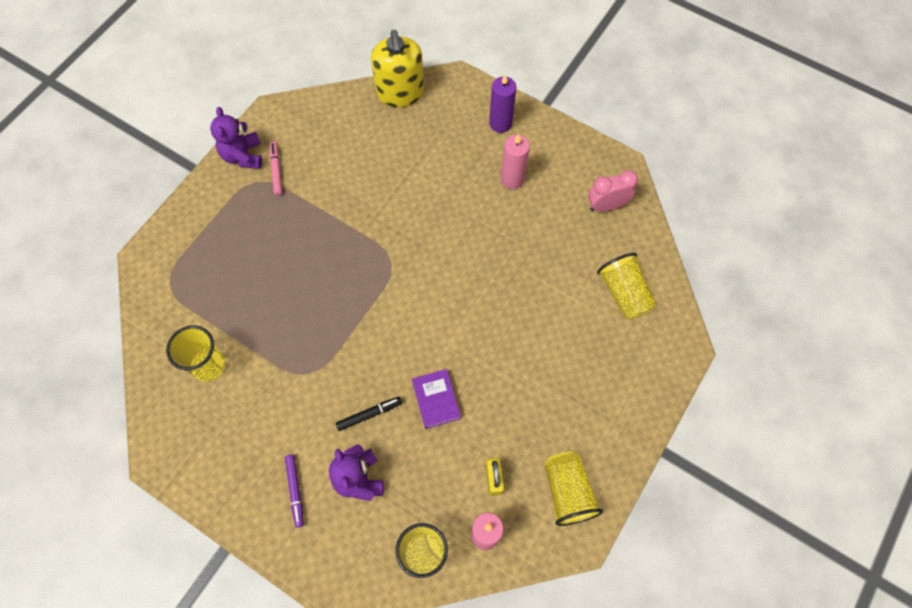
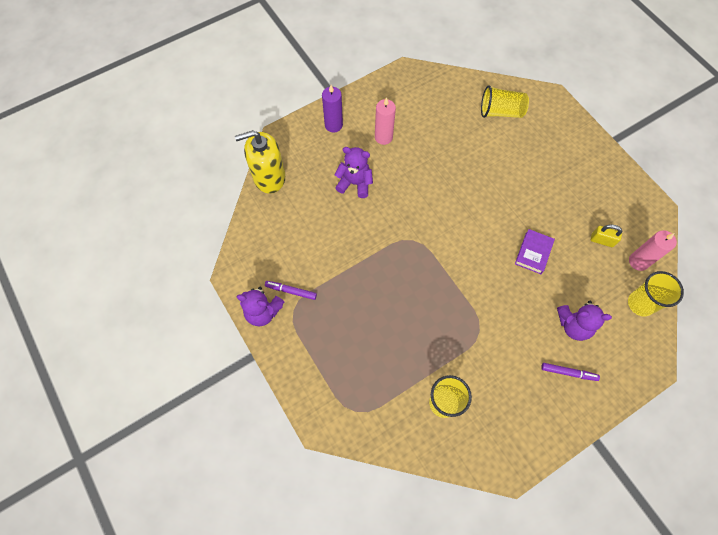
camera: 65 degrees left, 0 degrees up
(276, 170) = (291, 291): pink marker -> purple marker
(369, 414) = (528, 300): black marker -> none
(400, 93) = (269, 177): yellow soap dispenser -> yellow soap dispenser turned 150 degrees clockwise
(435, 175) = (355, 183): none -> purple teddy bear
(436, 400) = (533, 253): purple book -> purple book turned 75 degrees counterclockwise
(567, 492) = (624, 202): yellow cup -> none
(606, 206) = (432, 93): pink clock -> none

